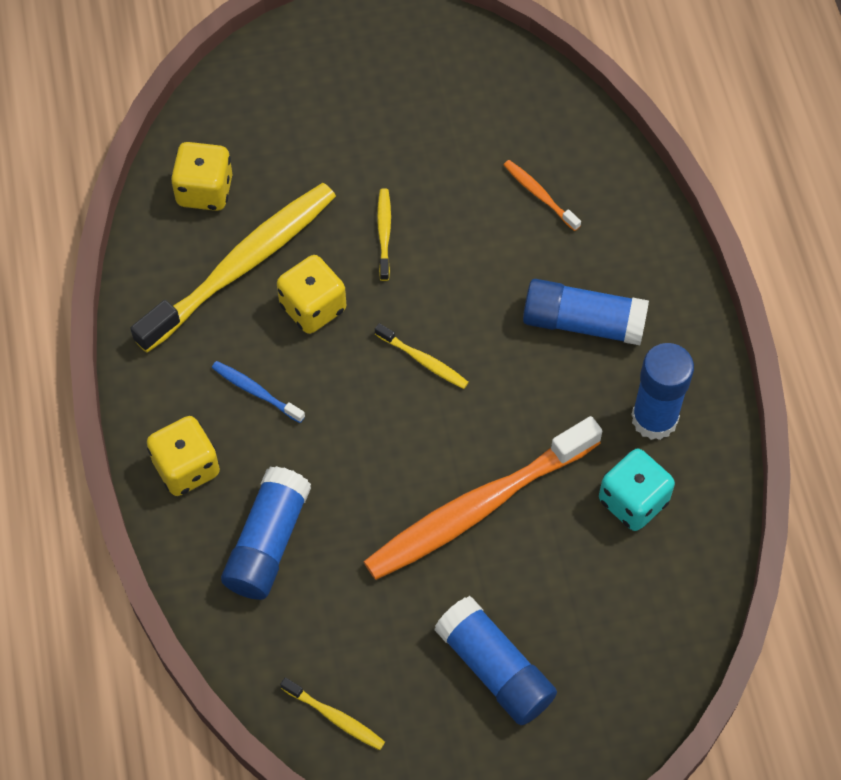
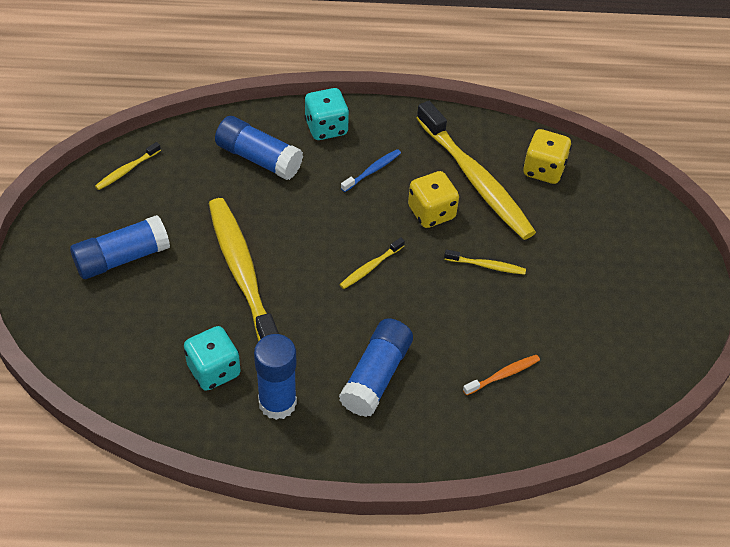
camera: 100 degrees right, 10 degrees down
(186, 468) = (326, 128): yellow dice -> turquoise dice
(478, 508) = (243, 274): orange toothbrush -> yellow toothbrush

